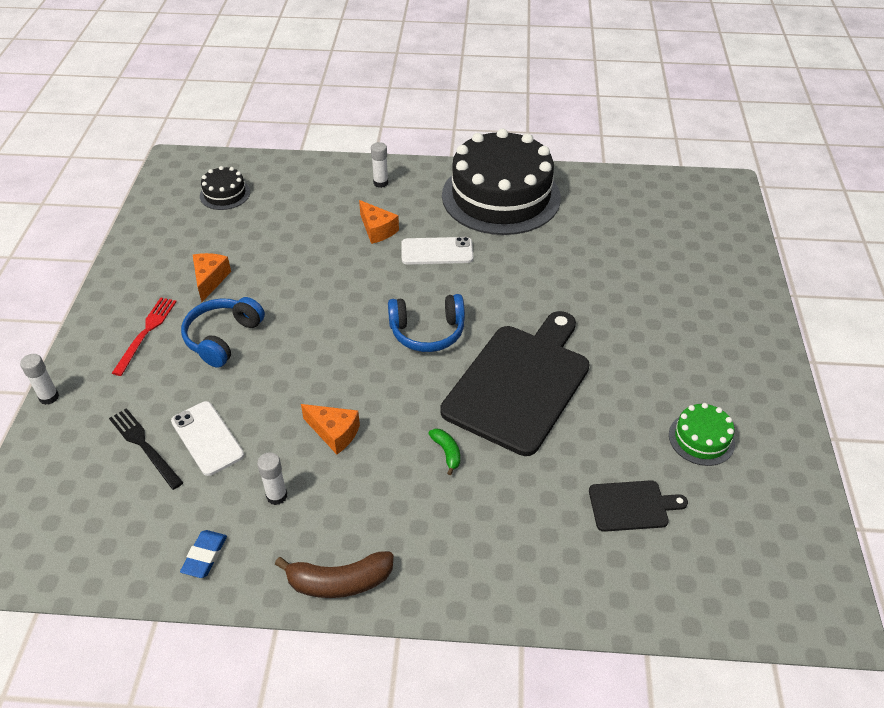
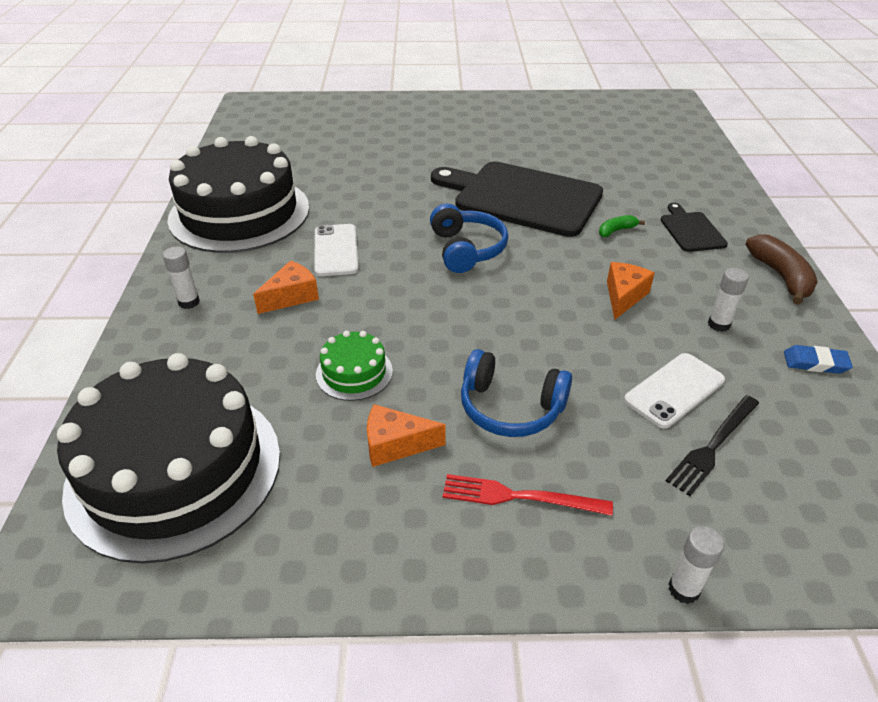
camera: 95 degrees left, 5 degrees down
(225, 194) = (175, 470): black cake -> black cake, size x2.37
(632, 506) = (627, 153): black cutting board -> black cutting board (691, 230)
(701, 439) = (552, 127): green cake -> green cake (354, 372)

